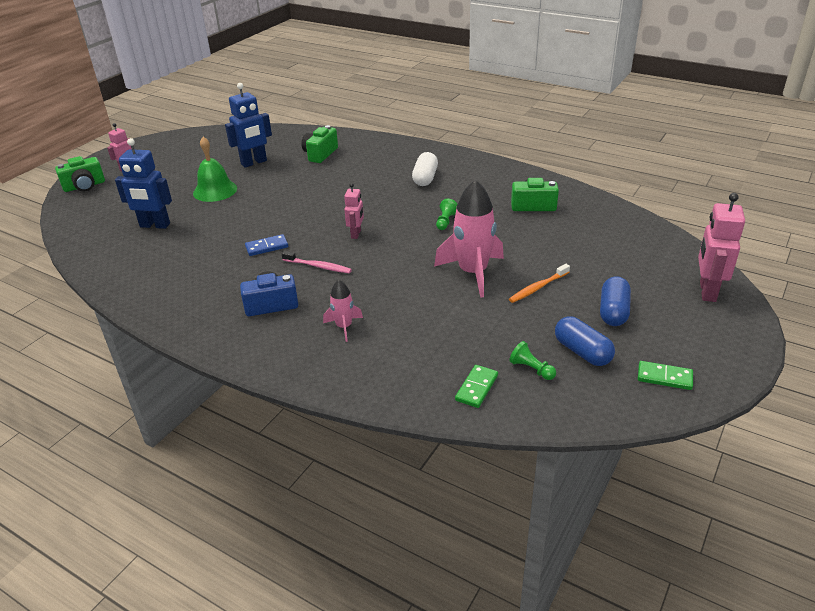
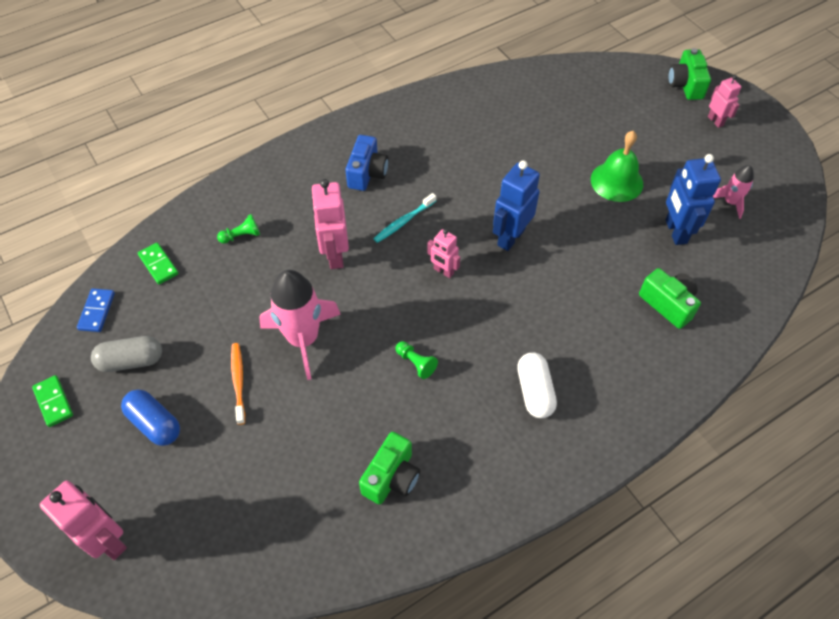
camera: 115 degrees right, 20 degrees up
(154, 225) = (563, 123): blue robot -> blue robot (510, 237)
(267, 247) = (466, 194): blue domino -> blue domino (97, 311)
(318, 266) = (403, 222): pink toothbrush -> turquoise toothbrush
(344, 327) = (299, 210): pink rocket -> pink rocket (730, 202)
(380, 288) = (335, 255): none -> pink robot
(425, 178) = (534, 391): white capsule -> white capsule turned 45 degrees clockwise
(531, 369) = (145, 311): green pawn -> green pawn (241, 236)
(582, 352) = (131, 361): blue capsule -> grey capsule
(664, 377) = (53, 402): green domino -> green domino turned 75 degrees counterclockwise

